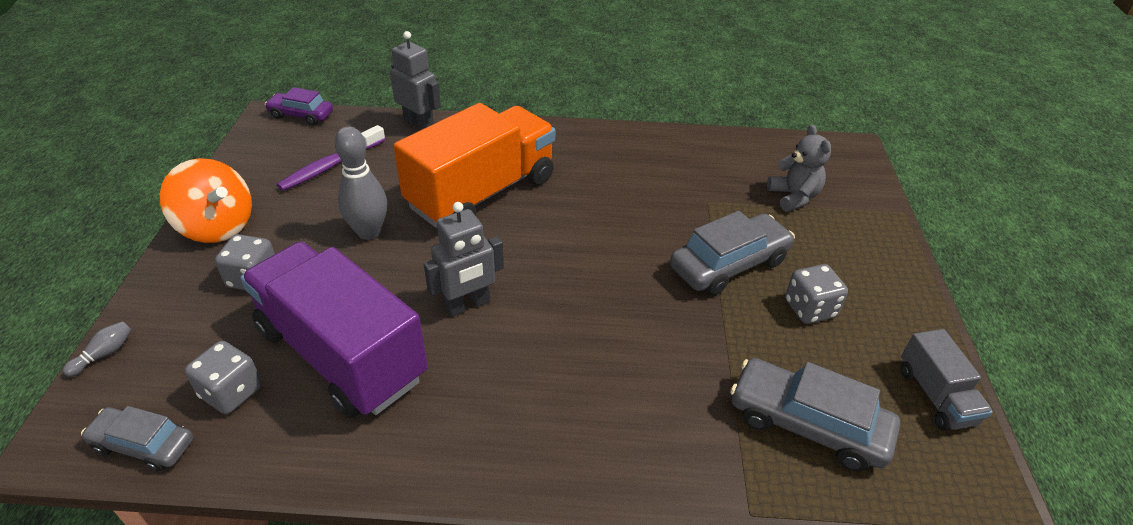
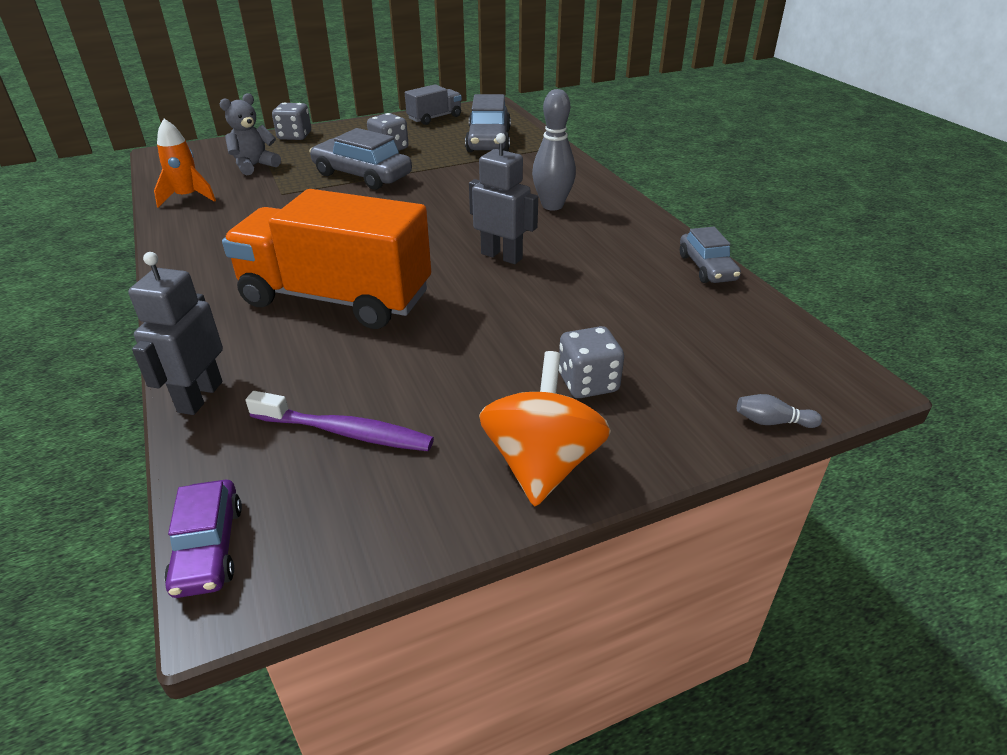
camera: 115 degrees left, 5 degrees down
(144, 444) = (792, 339): grey car -> grey car (706, 267)
(231, 392) = (705, 324): grey dice -> grey dice (294, 136)
(342, 354) = (611, 291): purple truck -> none
(369, 232) = (454, 342): grey bowling pin -> grey bowling pin (552, 206)
(729, 151) = (188, 197): none -> orange rocket

